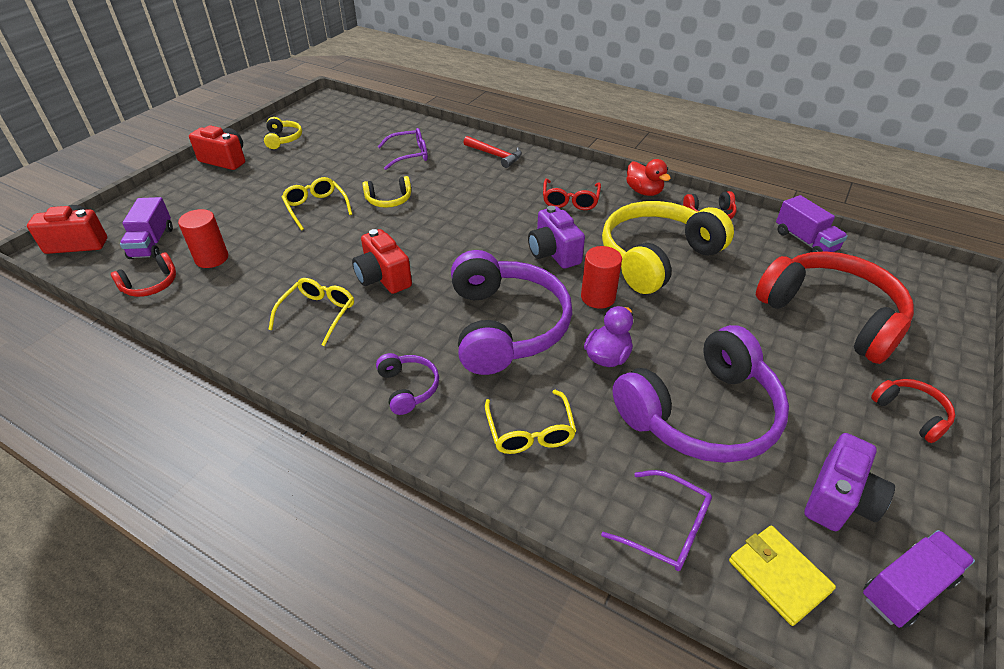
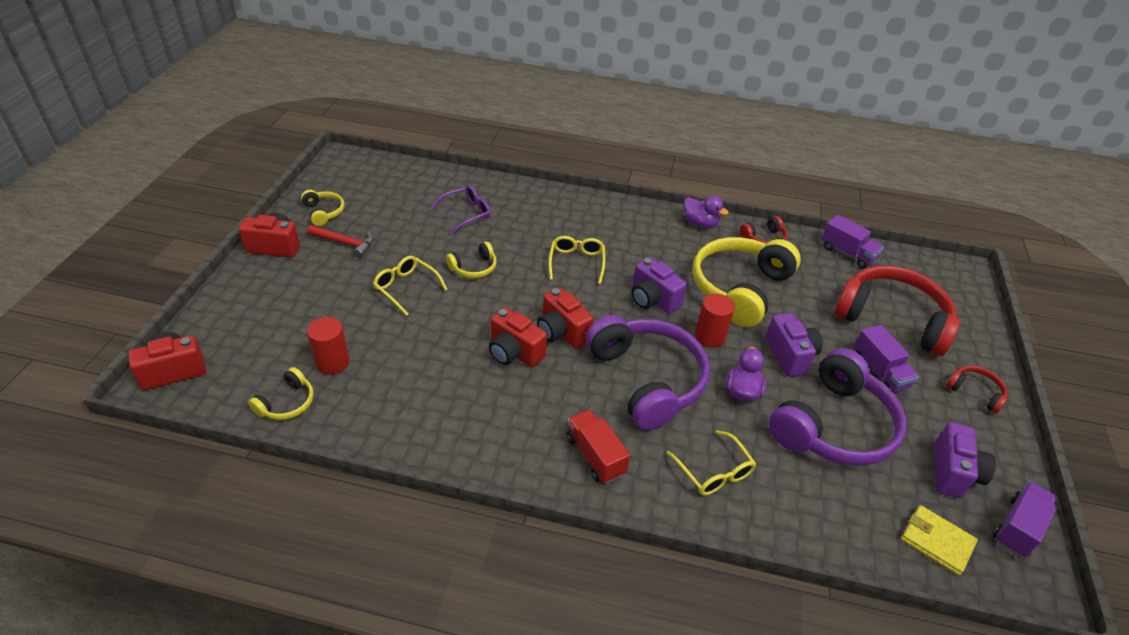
camera: 20 degrees left, 0 degrees up
(151, 285) = (287, 403): red headphones -> yellow headphones
(152, 243) = (257, 357): purple truck -> purple truck (879, 371)
(318, 314) = (474, 401): yellow glasses -> yellow glasses (576, 262)
(408, 388) = (595, 455): purple headphones -> red truck
(441, 267) = (562, 332): none -> red camera
(495, 155) = (549, 203): red hammer -> red hammer (345, 243)
(570, 201) = (641, 242): red glasses -> none
(644, 191) = (700, 223): red duck -> purple duck
(666, 528) = (849, 526): purple glasses -> none
(683, 331) = (790, 355): none -> purple camera

